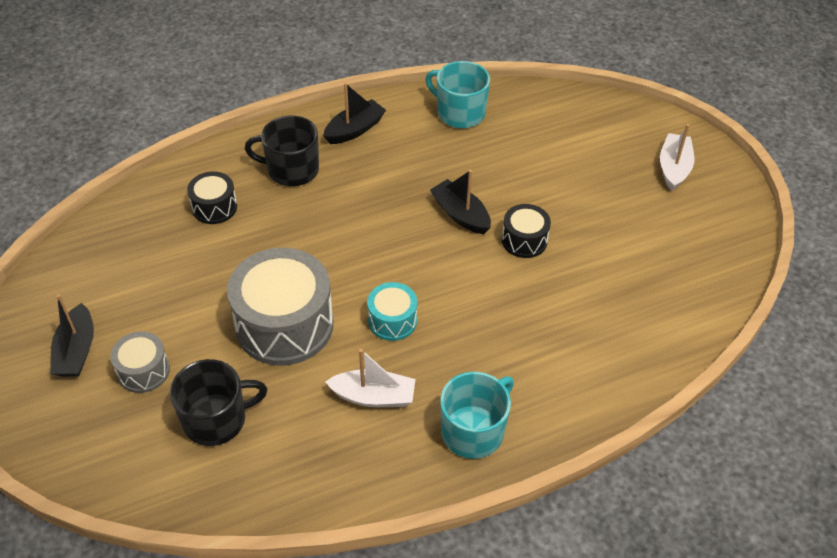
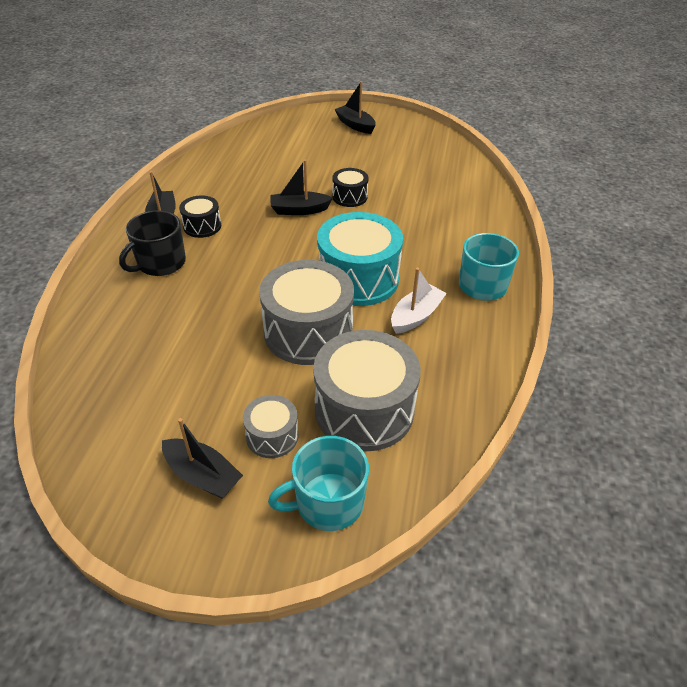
camera: 55 degrees left, 5 degrees down
(214, 207) = (145, 319): black drum -> black drum (202, 226)
(216, 419) = (364, 409): black mug -> grey drum
(392, 320) = (358, 278): turquoise drum -> turquoise drum, size x1.98
(459, 113) = (211, 171): turquoise mug -> turquoise mug (328, 502)
(673, 168) = (355, 125): white boat -> black boat

